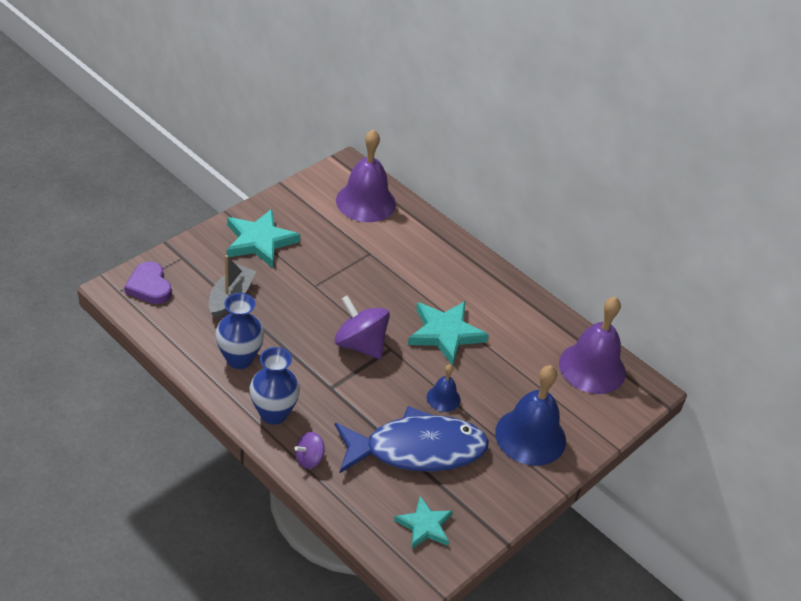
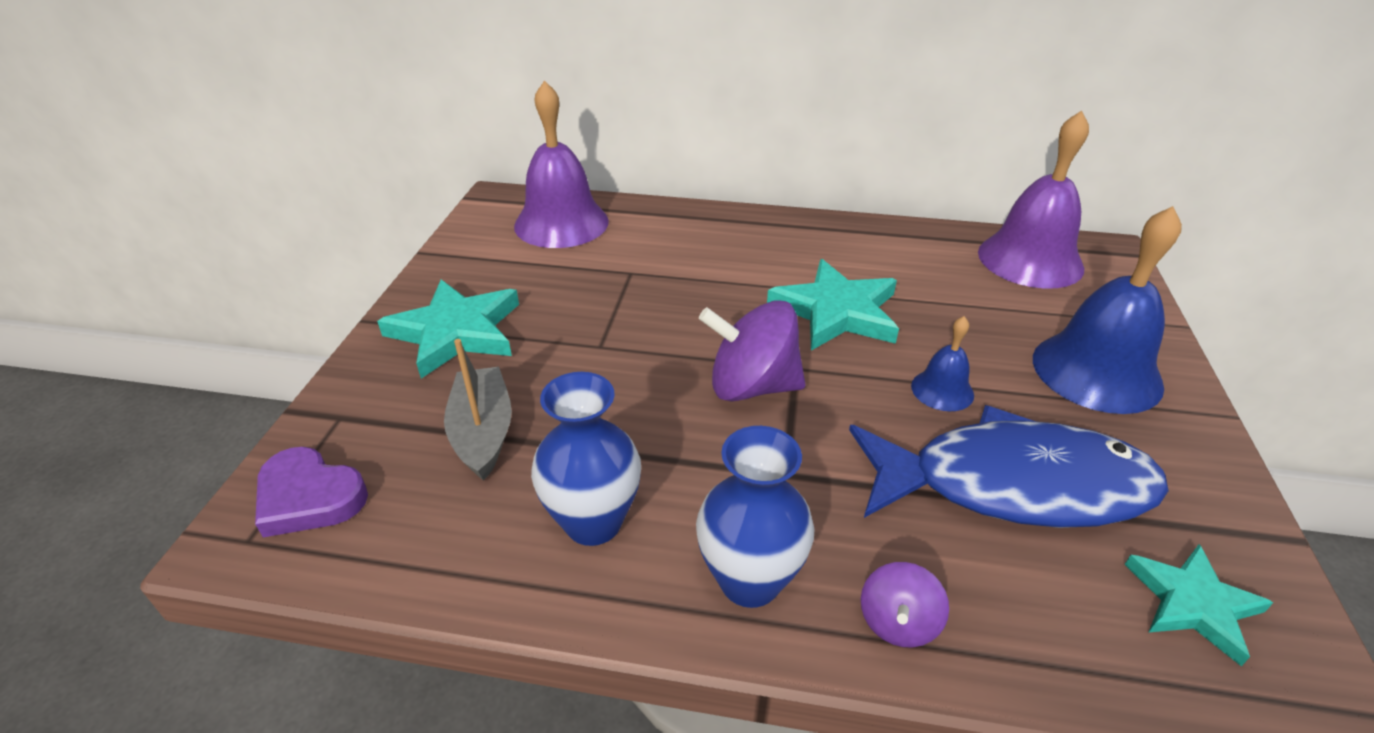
camera: 30 degrees left, 5 degrees down
(417, 449) = (1012, 485): blue fish -> blue fish turned 45 degrees clockwise

